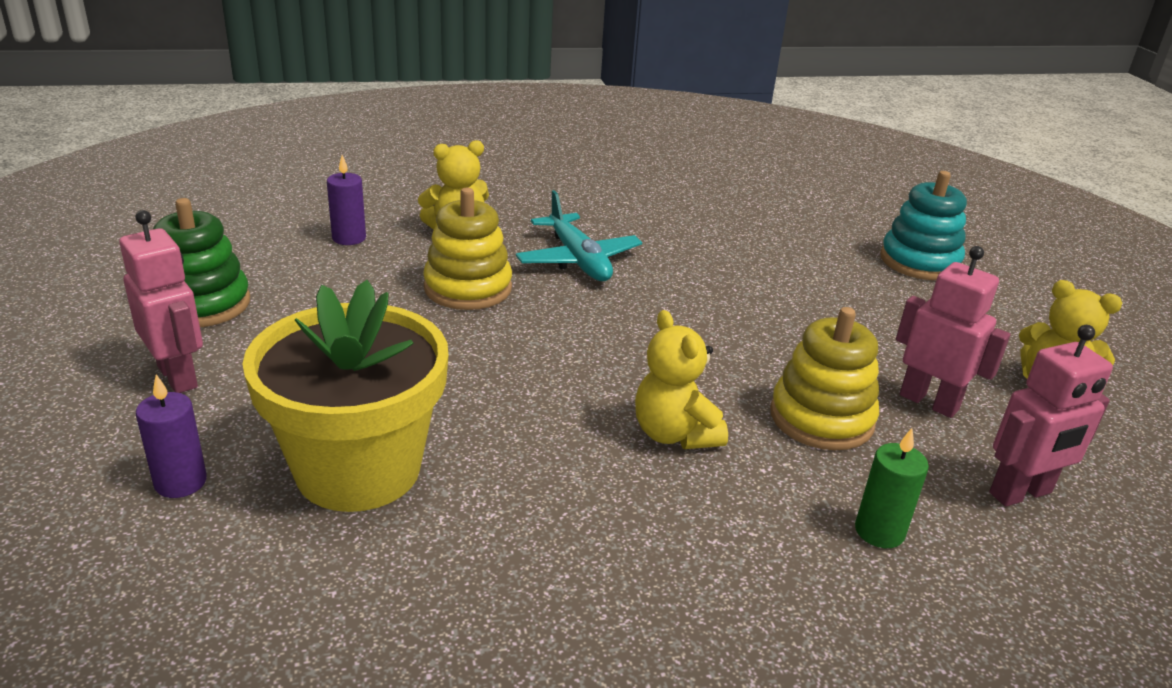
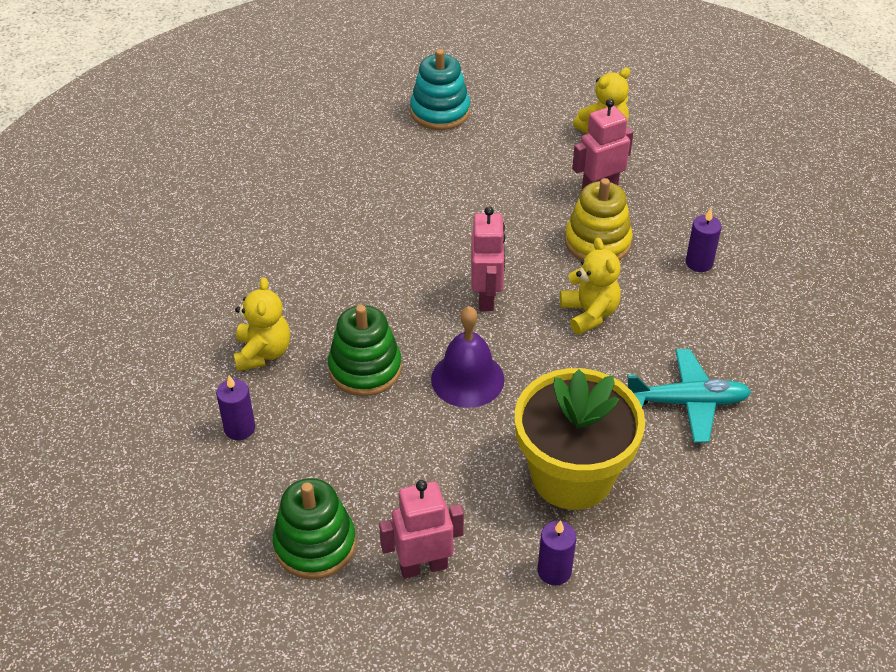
camera: 65 degrees left, 15 degrees up
(468, 288) = (365, 369): yellow stacking toy -> green stacking toy
(490, 356) = (467, 379): none -> purple bell
(578, 260) = (351, 291): turquoise plane -> turquoise plane (687, 402)
(674, 434) = (589, 314): yellow teddy bear -> yellow teddy bear turned 105 degrees counterclockwise
(879, 531) = (699, 263): green candle -> purple candle
(1021, 493) = (688, 194): pink robot -> pink robot (486, 297)

